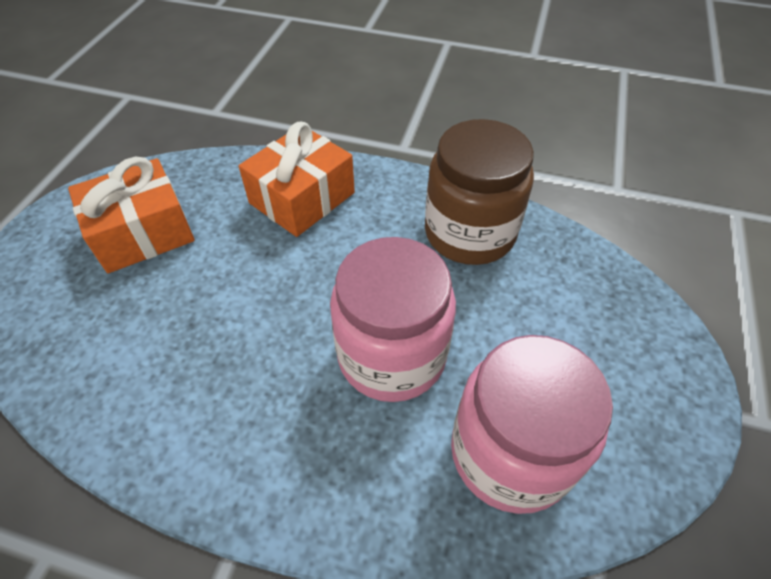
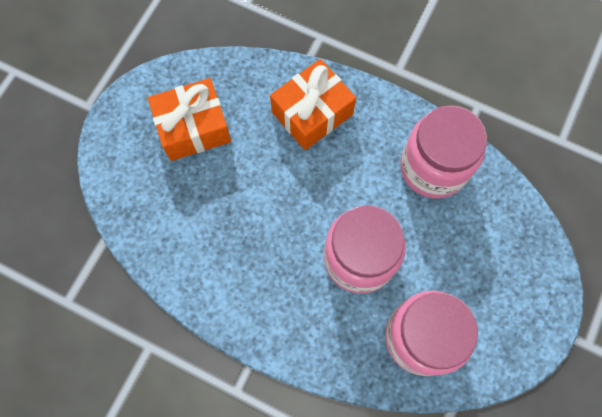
camera: 10 degrees right, 20 degrees up
(469, 233) = (433, 167): brown jar -> pink jar

